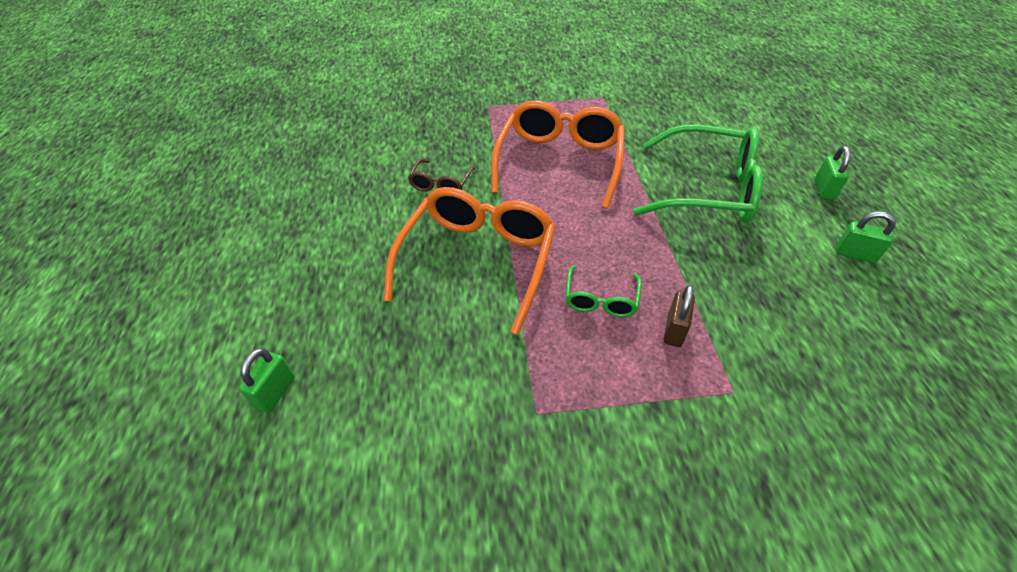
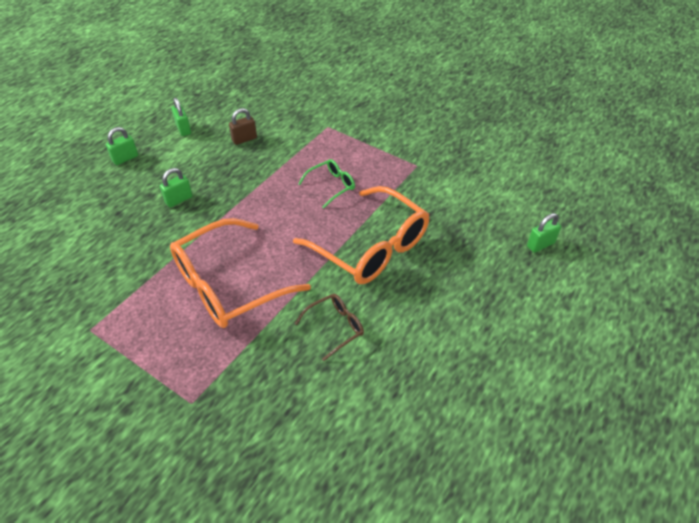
camera: 140 degrees left, 0 degrees up
(478, 260) = (371, 247): orange glasses -> orange glasses turned 105 degrees counterclockwise
(674, 330) = (317, 155): brown padlock -> brown padlock (244, 139)
(708, 189) = (179, 200): green glasses -> green padlock

